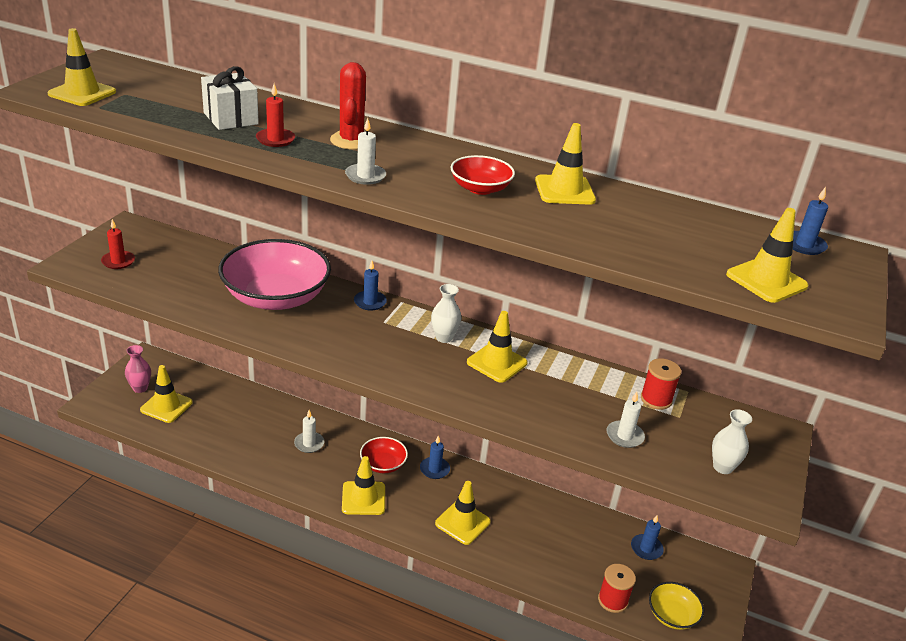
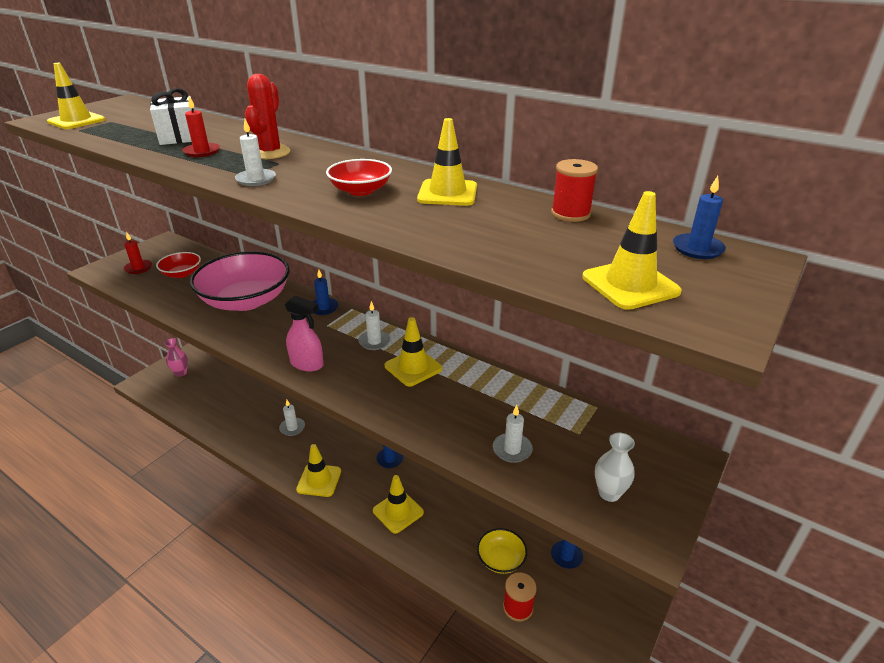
camera: 15 degrees right, 0 degrees up
(166, 406) = (194, 388): yellow traffic cone -> none
(383, 464) = (347, 451): red bowl -> red bowl (182, 273)
(384, 365) = (307, 364): none -> pink spray bottle
(444, 338) = (374, 342): white vase -> white candle
(656, 399) = (560, 413): red spool -> red spool (570, 214)
(672, 615) = (575, 631): yellow bowl -> yellow bowl (501, 559)

